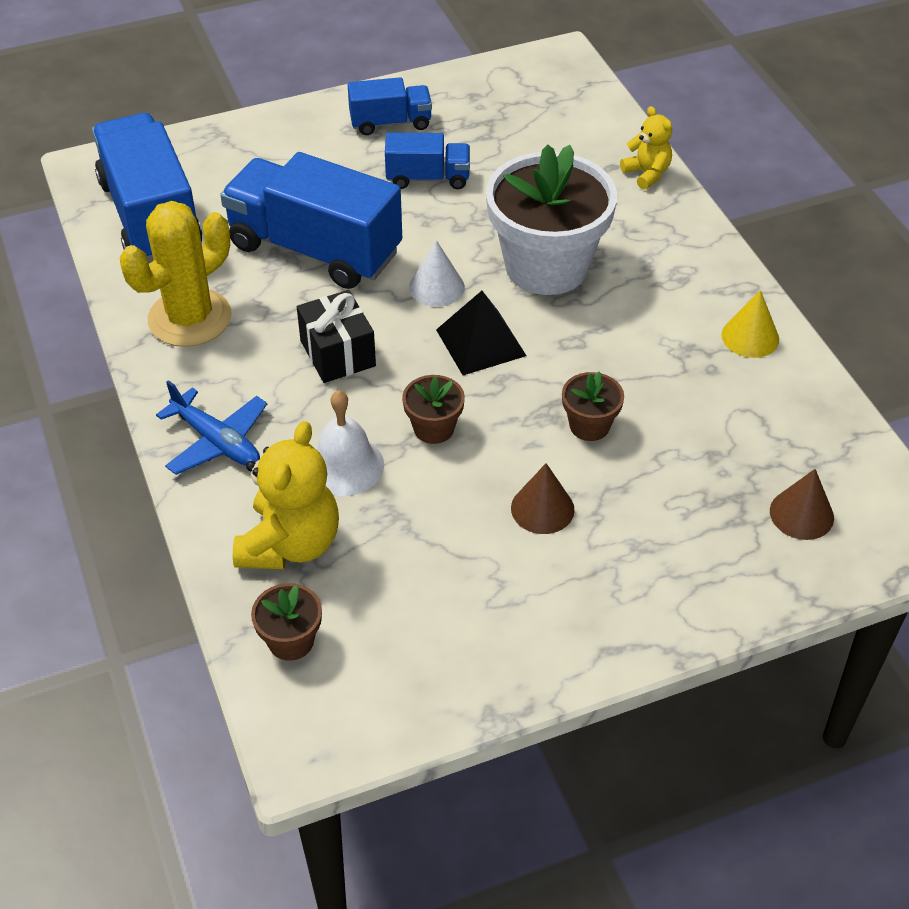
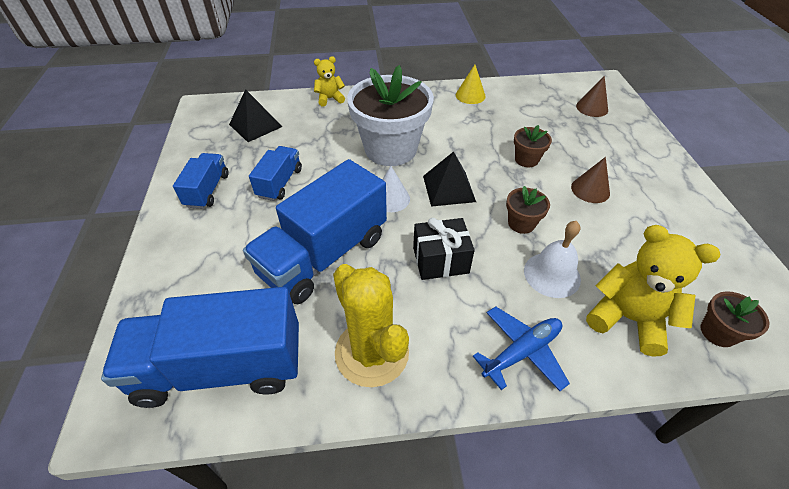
camera: 75 degrees left, 0 degrees up
(541, 119) = (255, 125): none -> black pyramid

